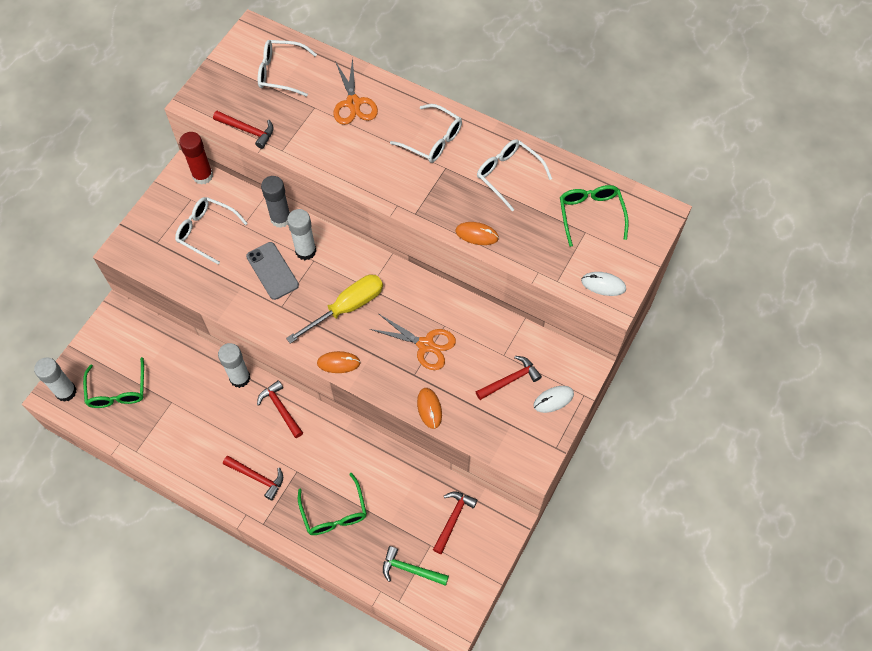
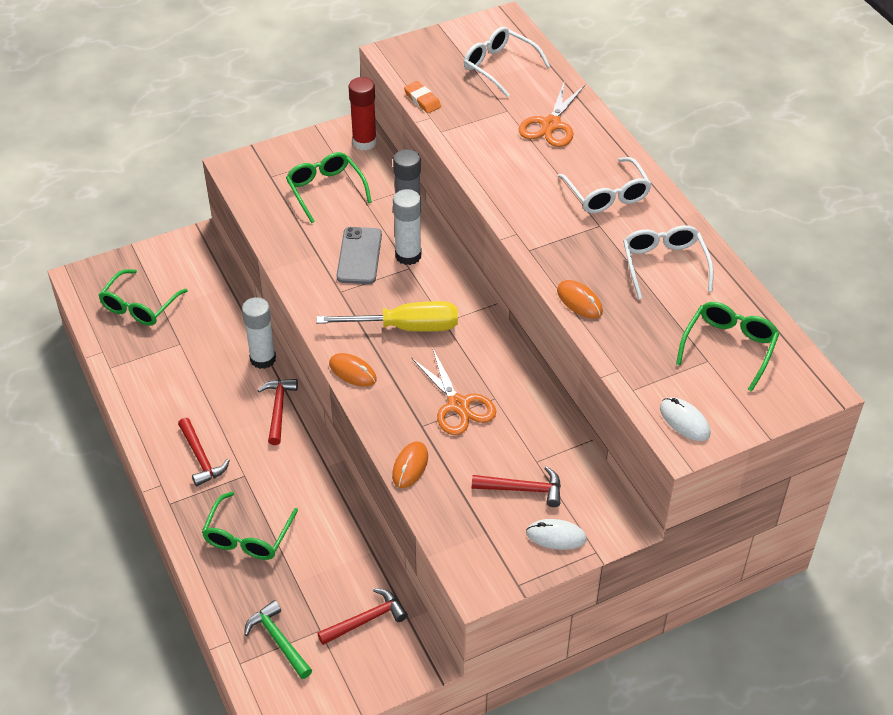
camera: 35 degrees right, 15 degrees down
(66, 392) = (94, 281): white glue stick -> none
(206, 231) = (325, 190): white glasses -> green glasses
(248, 130) = (422, 100): red hammer -> orange eraser

